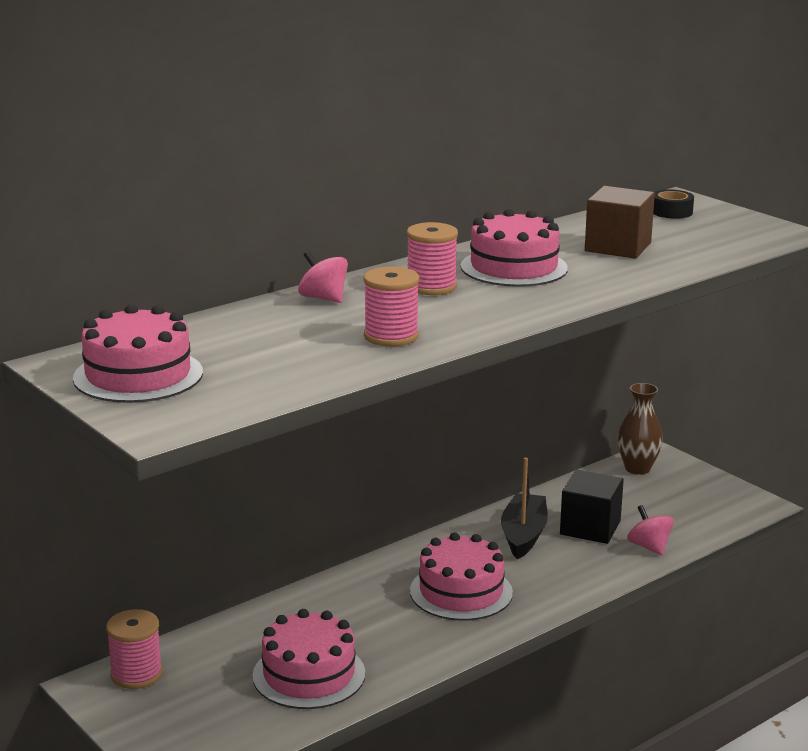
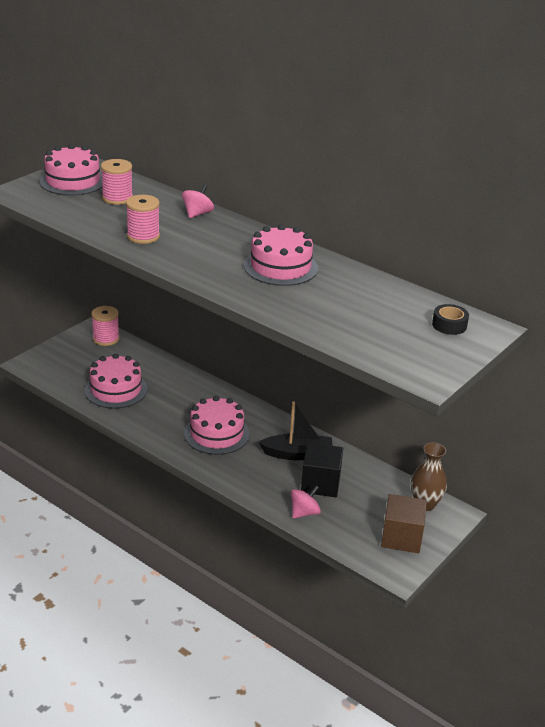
camera: 75 degrees right, 10 degrees up
(431, 286) = (231, 243): pink spool -> pink spool (117, 198)
(618, 247) = (346, 303): brown cube -> brown cube (401, 537)

